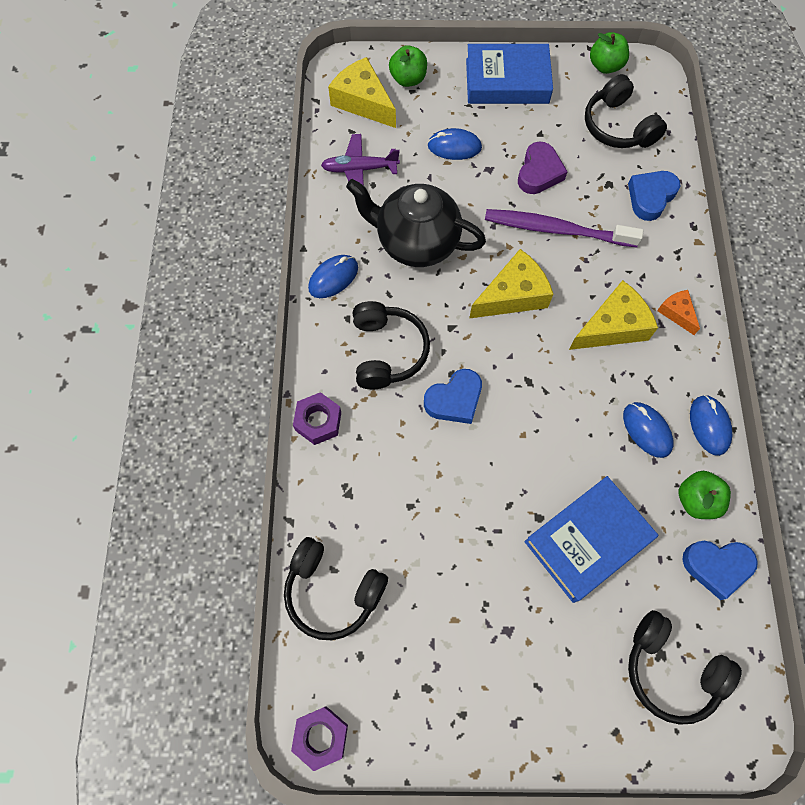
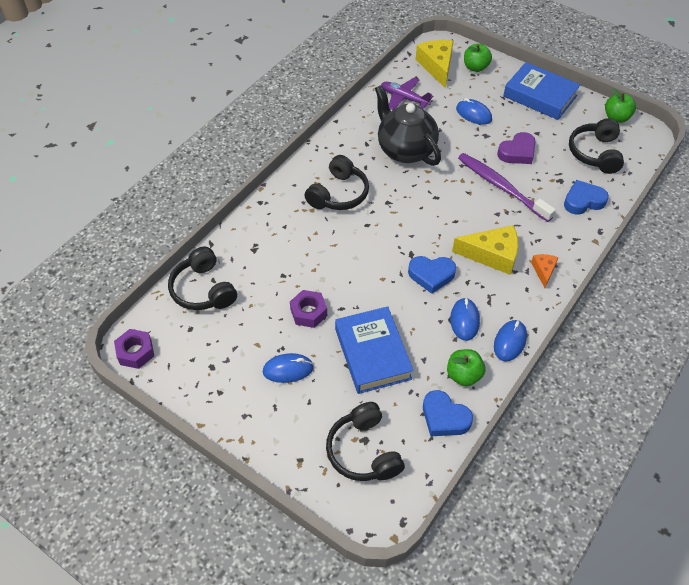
camera: 35 degrees right, 15 degrees down
(318, 421) = (269, 206): purple nut -> purple nut (308, 312)
(333, 278) = (340, 143): blue mouse -> blue mouse (288, 369)
(454, 400) = (356, 238): blue heart -> blue heart (431, 275)
(513, 295) = (441, 206): yellow cheese -> none
(587, 540) = (373, 354): blue book -> blue book turned 75 degrees clockwise

